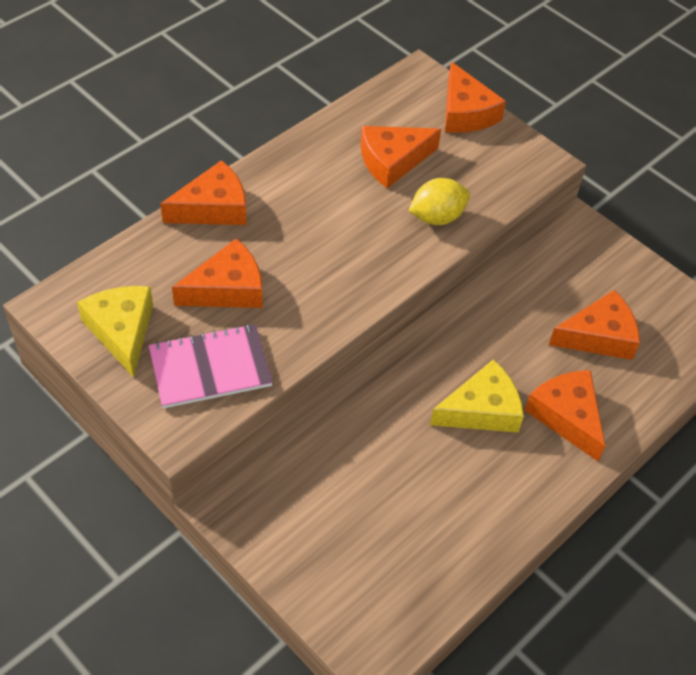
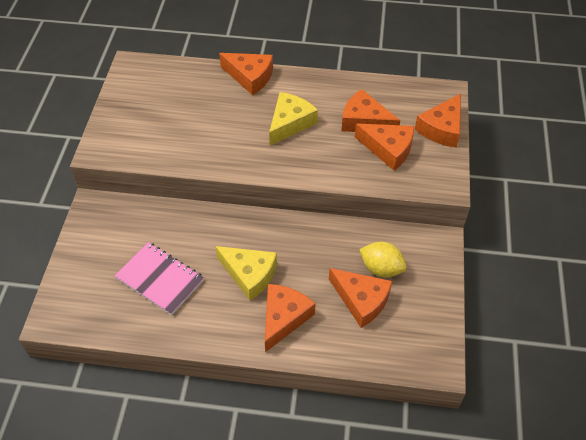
camera: 55 degrees right, 0 degrees up
(122, 331) = (139, 96): yellow cheese -> yellow cheese (290, 123)
(210, 368) = (147, 139): pink notebook -> pink notebook (160, 279)
(227, 289) = (203, 114): orange cheese -> orange cheese (388, 149)
(437, 217) = (344, 163): yellow lemon -> yellow lemon (381, 268)

